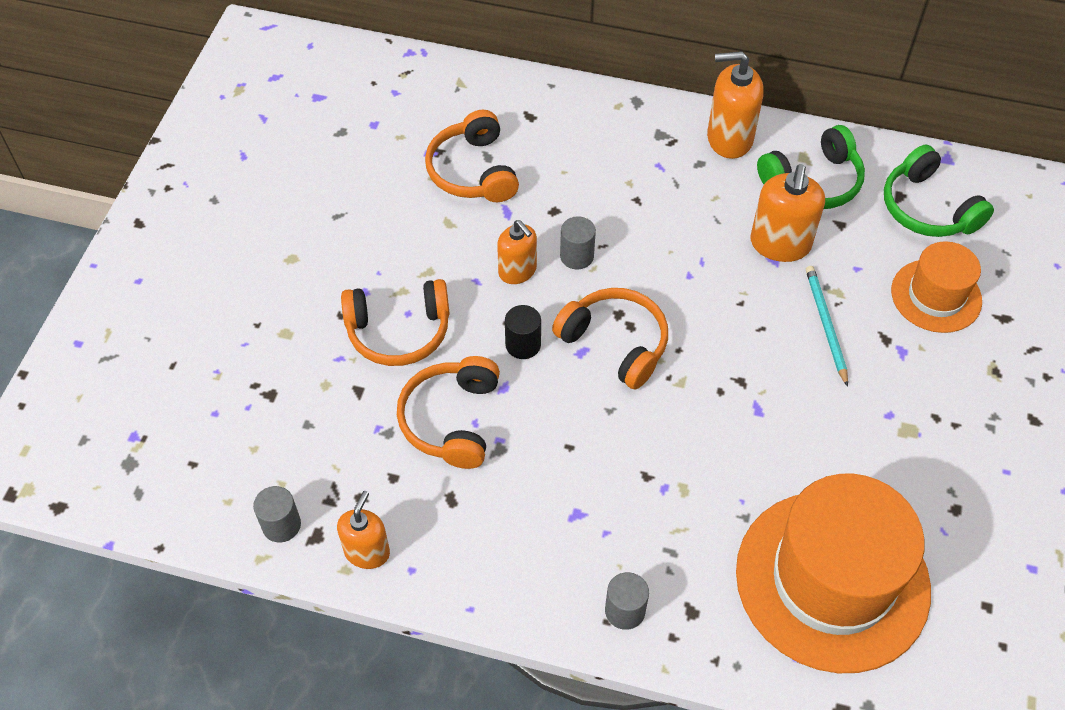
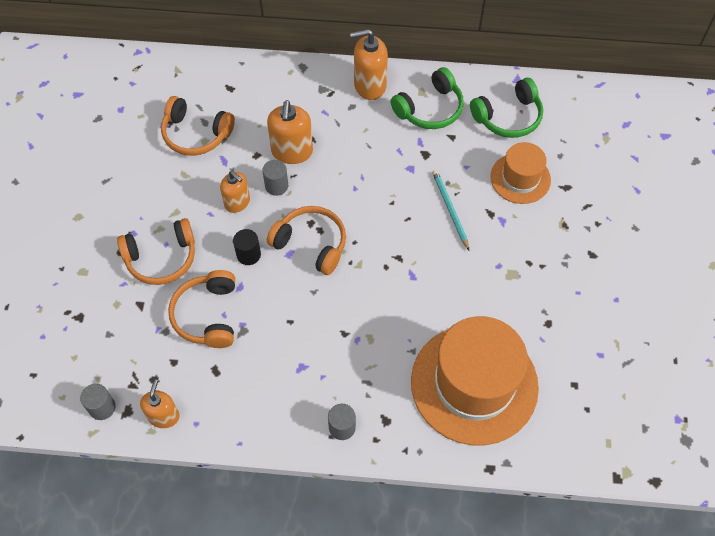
camera: 10 degrees left, 5 degrees up
(473, 171) = (196, 134): orange headphones -> orange headphones turned 45 degrees counterclockwise
(780, 244) = (413, 157): orange soap dispenser -> orange soap dispenser (292, 151)
(927, 208) = (508, 117): green headphones -> green headphones turned 75 degrees counterclockwise

